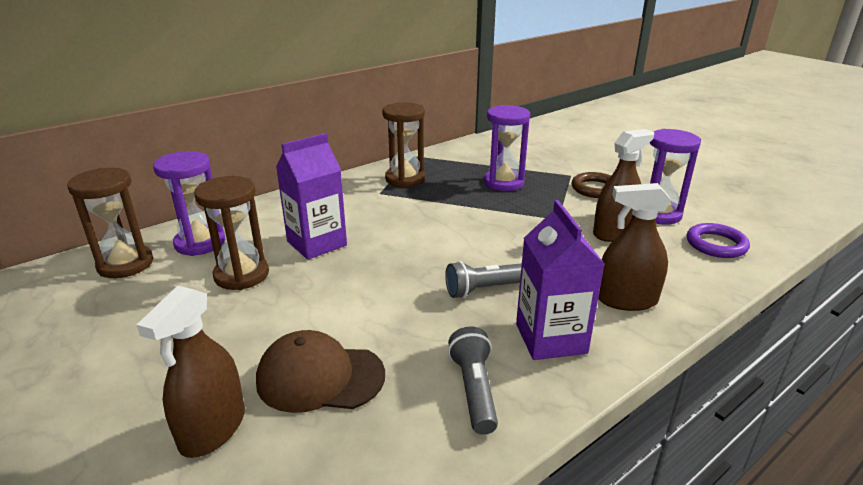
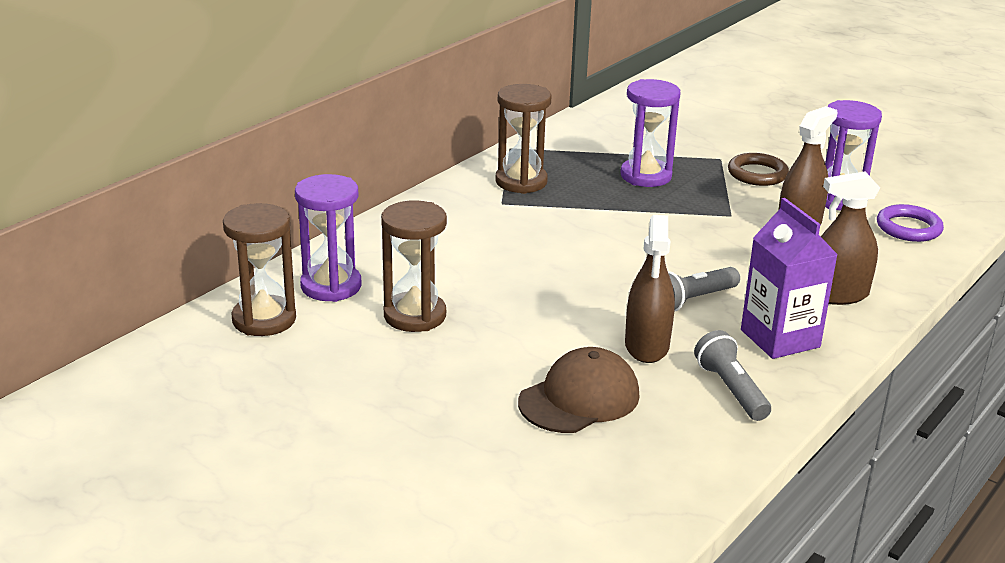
camera: 15 degrees left, 0 degrees up
(213, 429) = (511, 451): brown spray bottle -> brown spray bottle (647, 346)
(317, 243) = (472, 272): purple carton -> none
(320, 377) = (579, 398): brown cap -> brown cap turned 150 degrees clockwise

